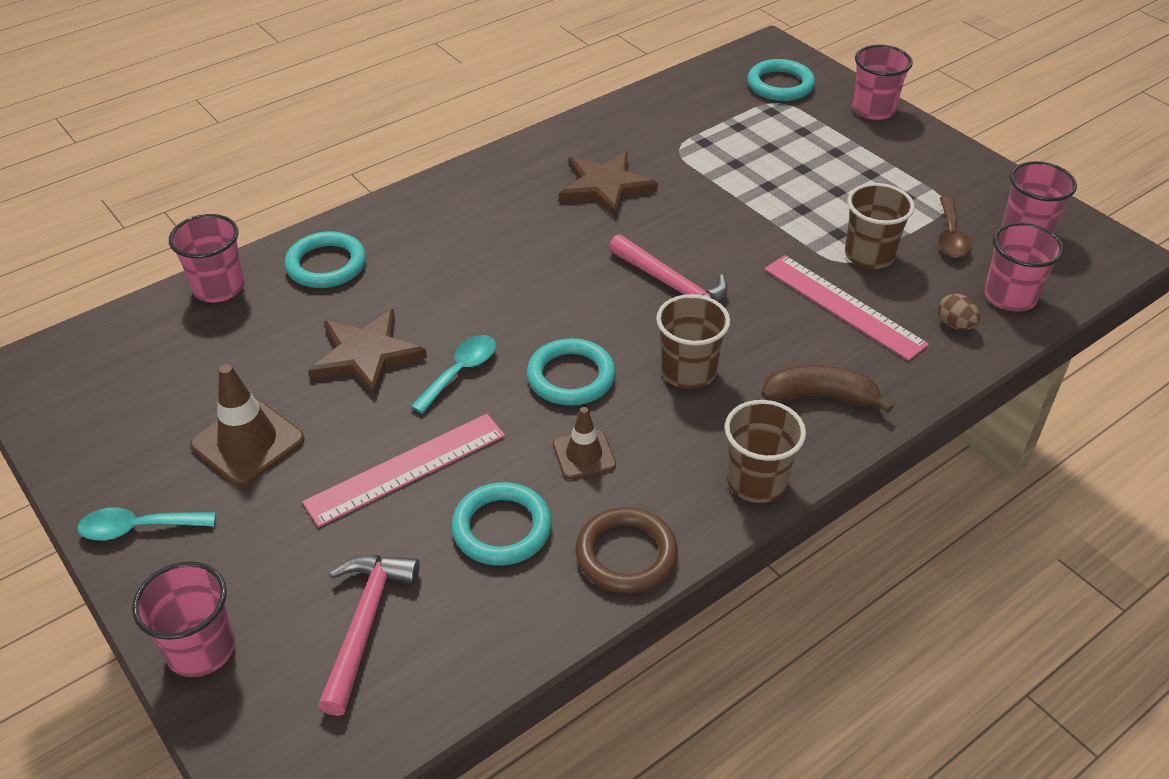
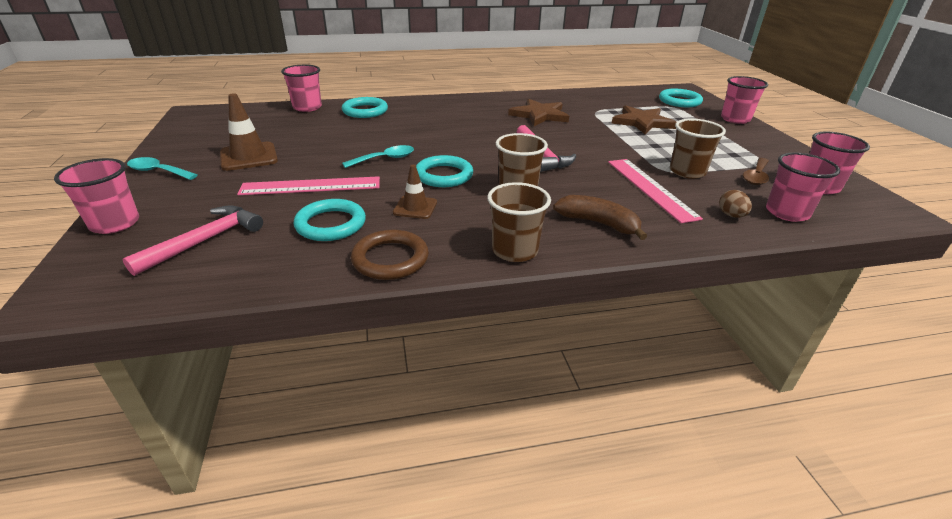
camera: 25 degrees right, 10 degrees down
(366, 355) = (345, 142): brown star -> brown star (642, 122)

